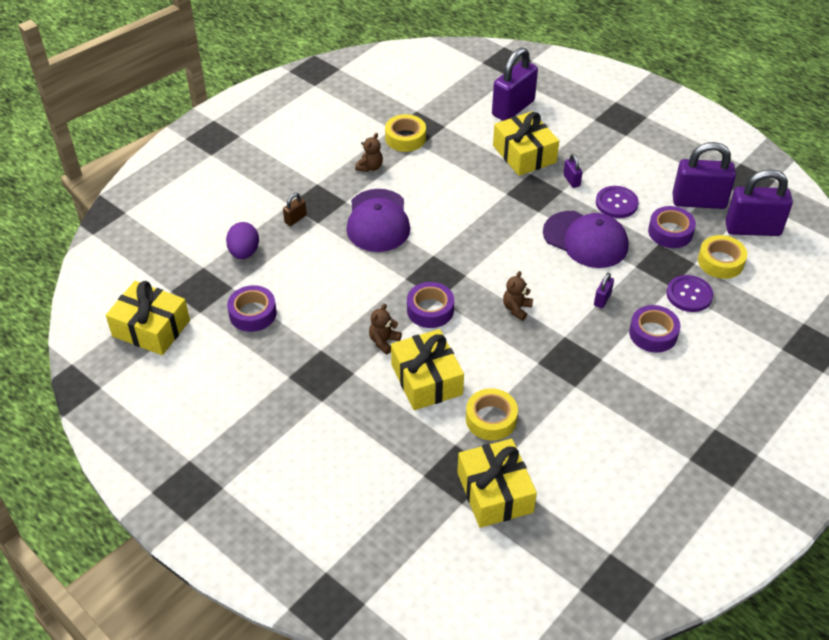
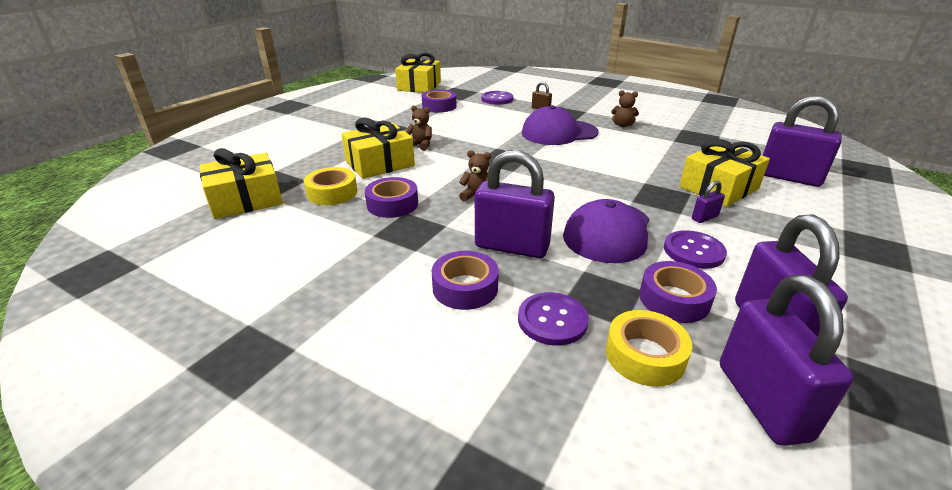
camera: 80 degrees right, 15 degrees down
(244, 252) = (497, 99): purple egg -> purple button
(405, 138) = (675, 134): yellow tape -> none
(430, 310) = (462, 159): purple tape -> purple tape (392, 204)
(602, 299) = (511, 247): purple padlock -> purple padlock, size x2.29

